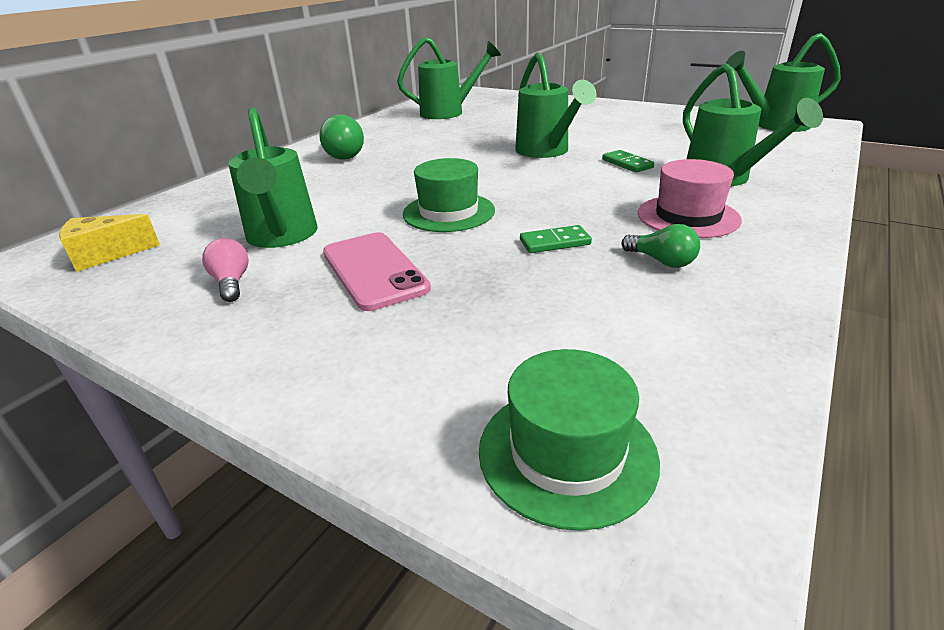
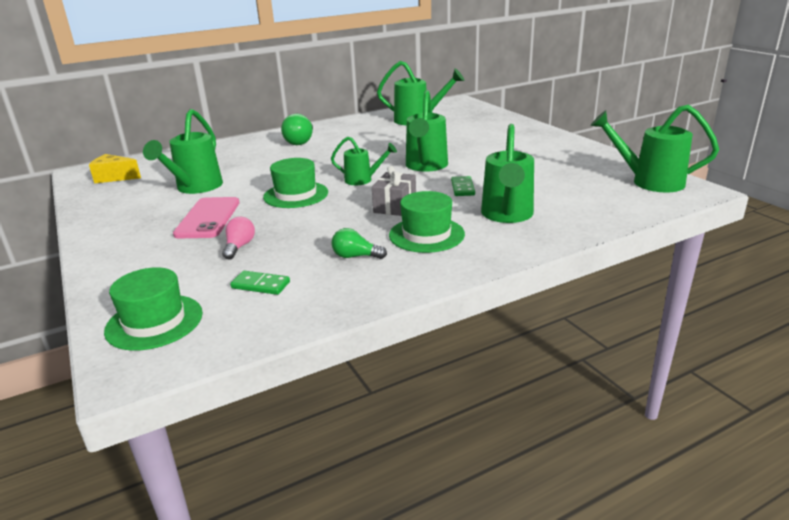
camera: 30 degrees right, 5 degrees down
(232, 283) = (143, 206): pink light bulb -> pink light bulb (239, 247)
(502, 179) = (363, 180): none -> green watering can
(555, 242) = (319, 228): green domino -> green domino (260, 285)
(594, 196) = (395, 206): none -> grey gift
(662, 261) = (355, 256): green light bulb -> green light bulb turned 120 degrees clockwise
(687, 216) = (426, 235): pink hat -> green hat

